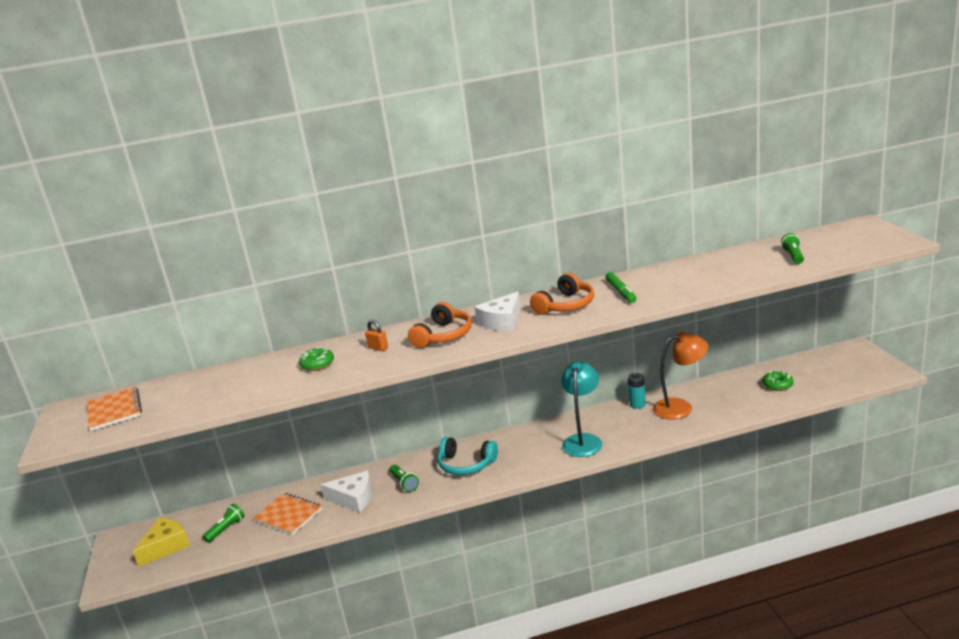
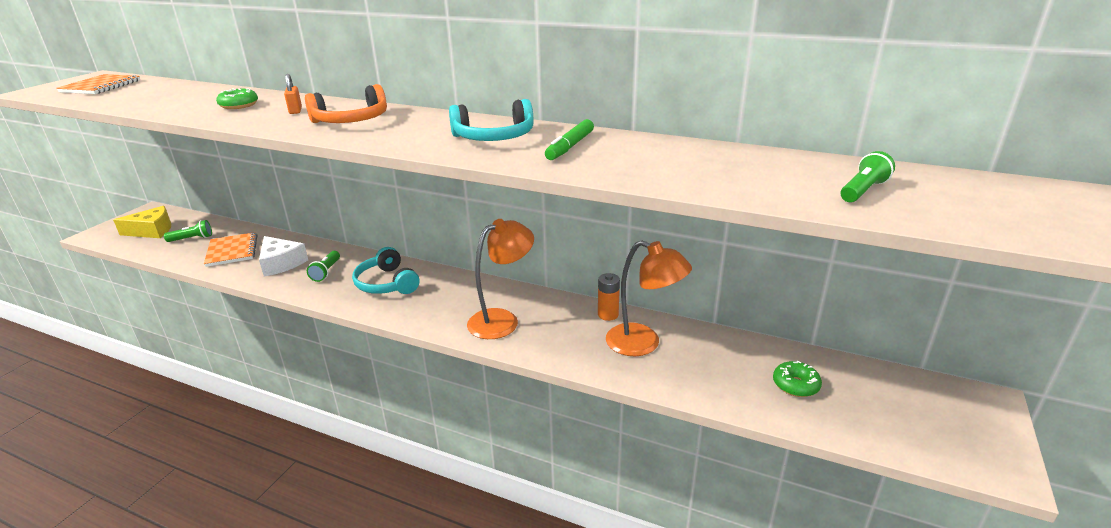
camera: 35 degrees right, 5 degrees up
(502, 321) = (414, 128): white cheese -> none
(566, 305) = (494, 137): orange headphones -> turquoise headphones
(583, 440) = (502, 320): turquoise lamp -> orange lamp
(637, 404) = (608, 315): turquoise battery -> orange battery

